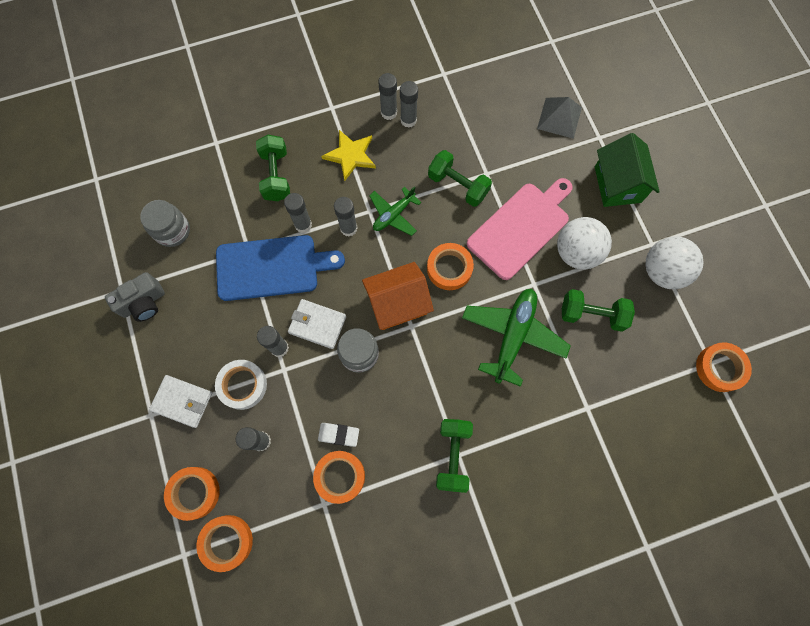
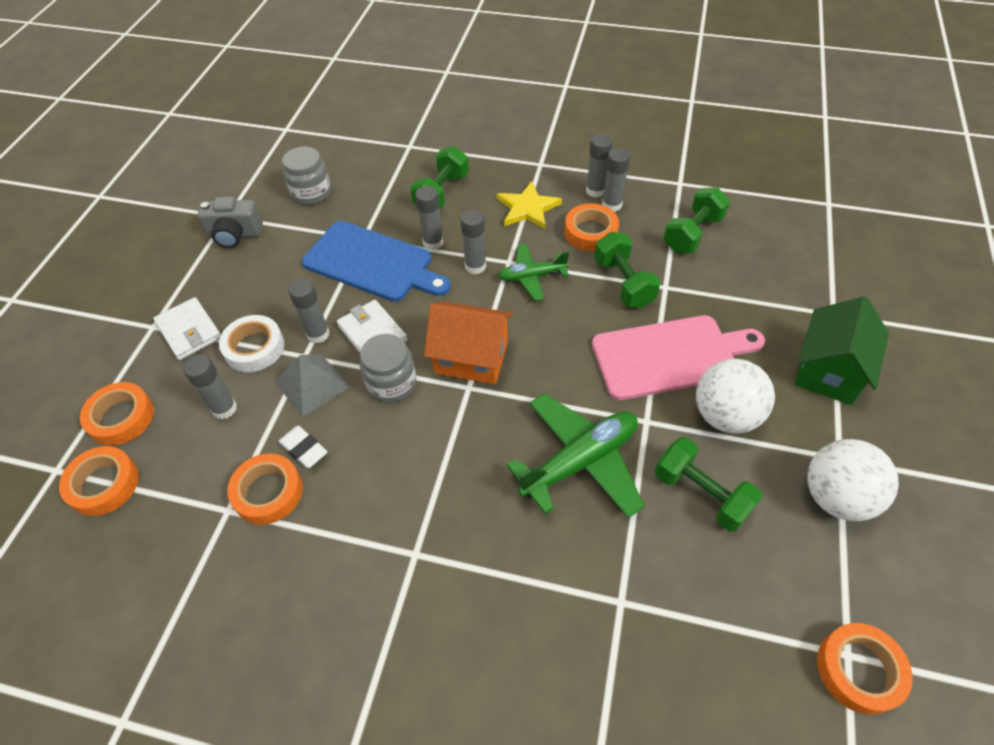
camera: 35 degrees right, 20 degrees down
(449, 268) = (555, 354): orange tape -> orange tape (590, 232)
(453, 455) = (408, 550): green dumbbell -> green dumbbell (692, 234)
(559, 117) = (792, 274): grey pyramid -> grey pyramid (312, 384)

